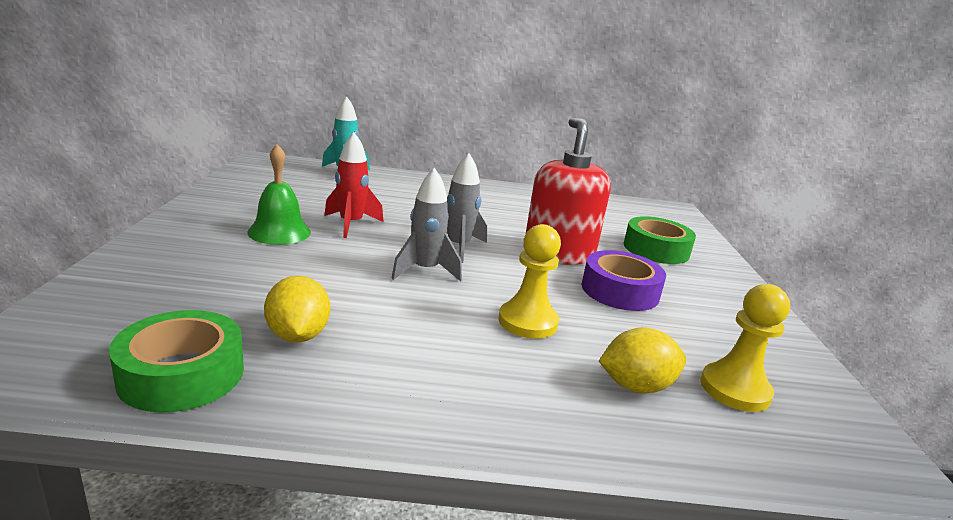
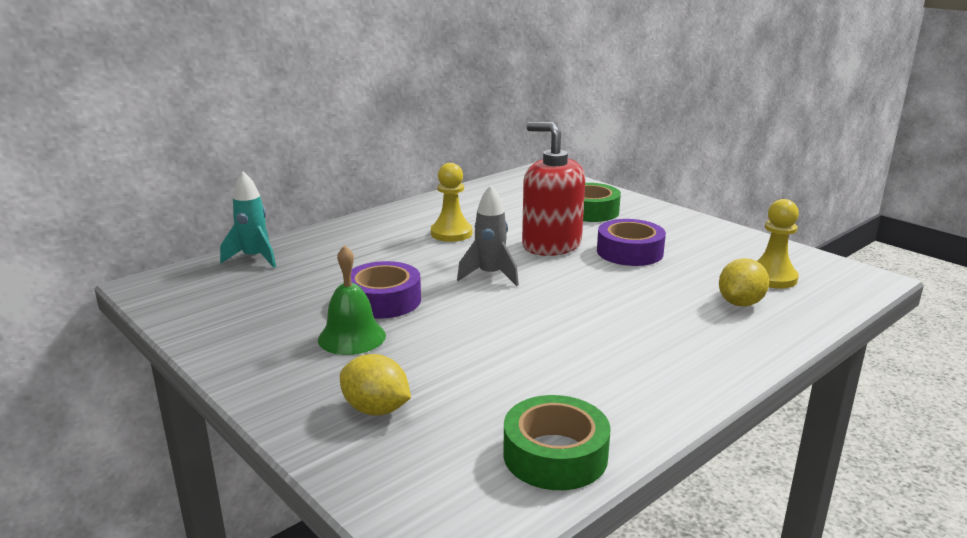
camera: 40 degrees left, 0 degrees up
(297, 335) = (552, 391): yellow lemon -> yellow lemon (376, 409)
(351, 224) = (383, 300): red rocket -> purple tape
(425, 271) = (512, 304): grey rocket -> none
(527, 322) = (632, 301): yellow pawn -> yellow pawn (451, 233)

